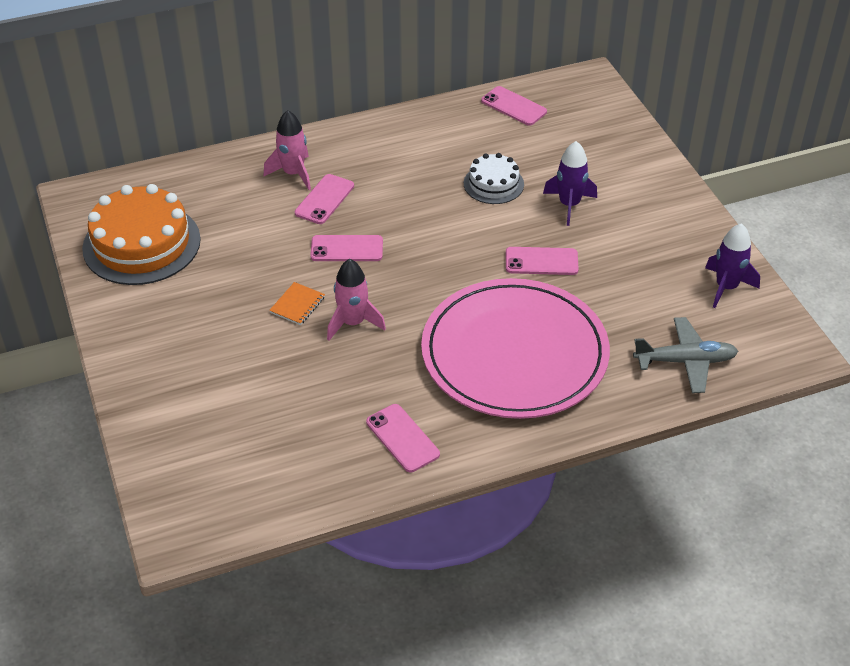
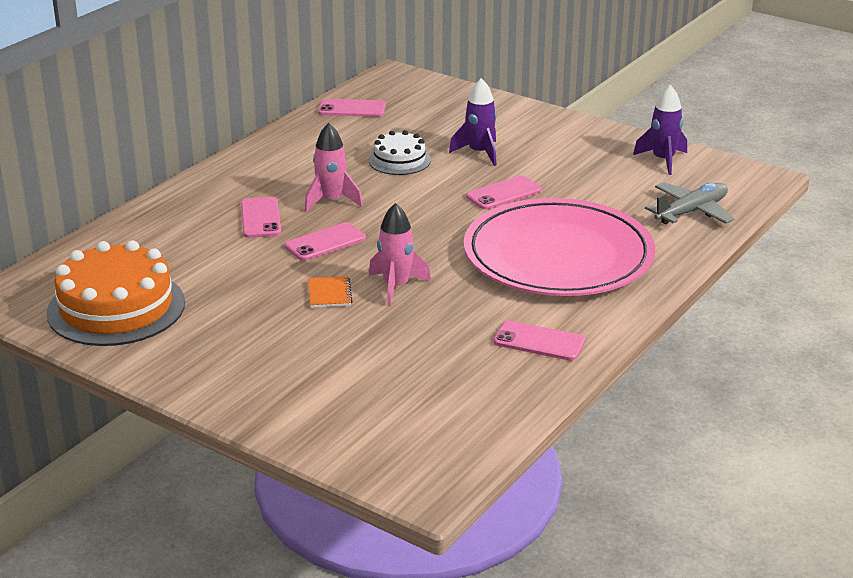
camera: 35 degrees left, 15 degrees down
(293, 174) = (207, 211): pink rocket -> pink rocket (331, 201)

